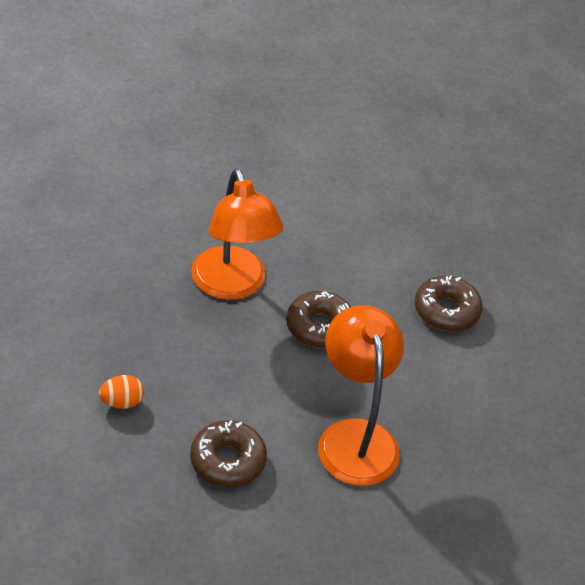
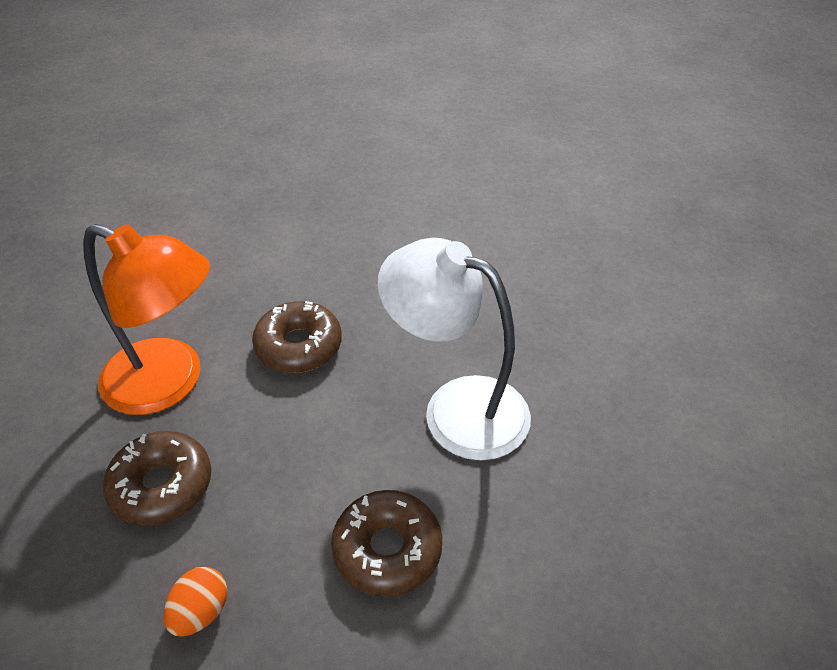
camera: 45 degrees left, 0 degrees up
(355, 437) = (457, 407): orange lamp -> white lamp
(446, 311) = (378, 246): brown donut -> brown donut (162, 485)

